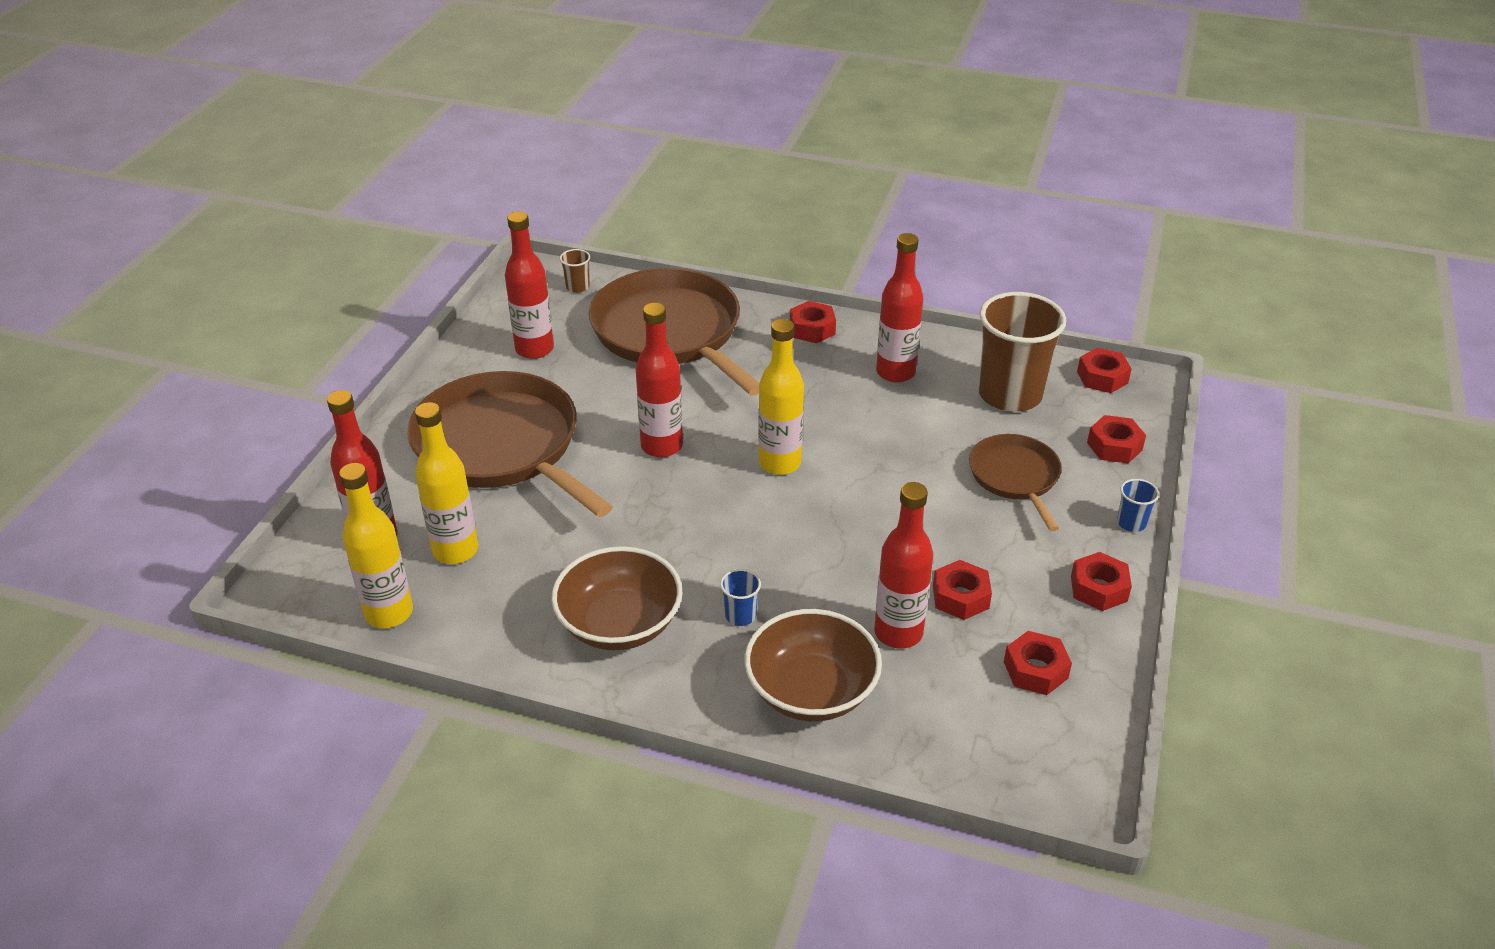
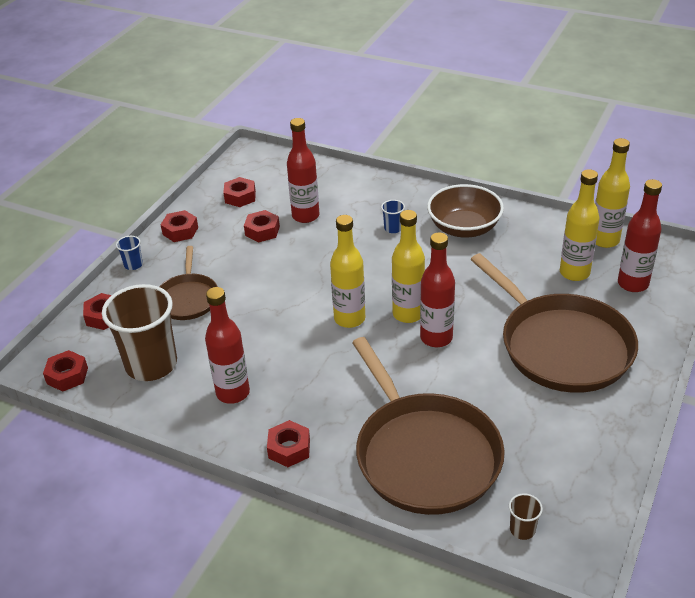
camera: 170 degrees left, 0 degrees up
(534, 349) = (553, 444): red bottle -> none
(701, 474) = (408, 314): none -> yellow bottle
(811, 691) = (361, 194): brown bowl -> none

